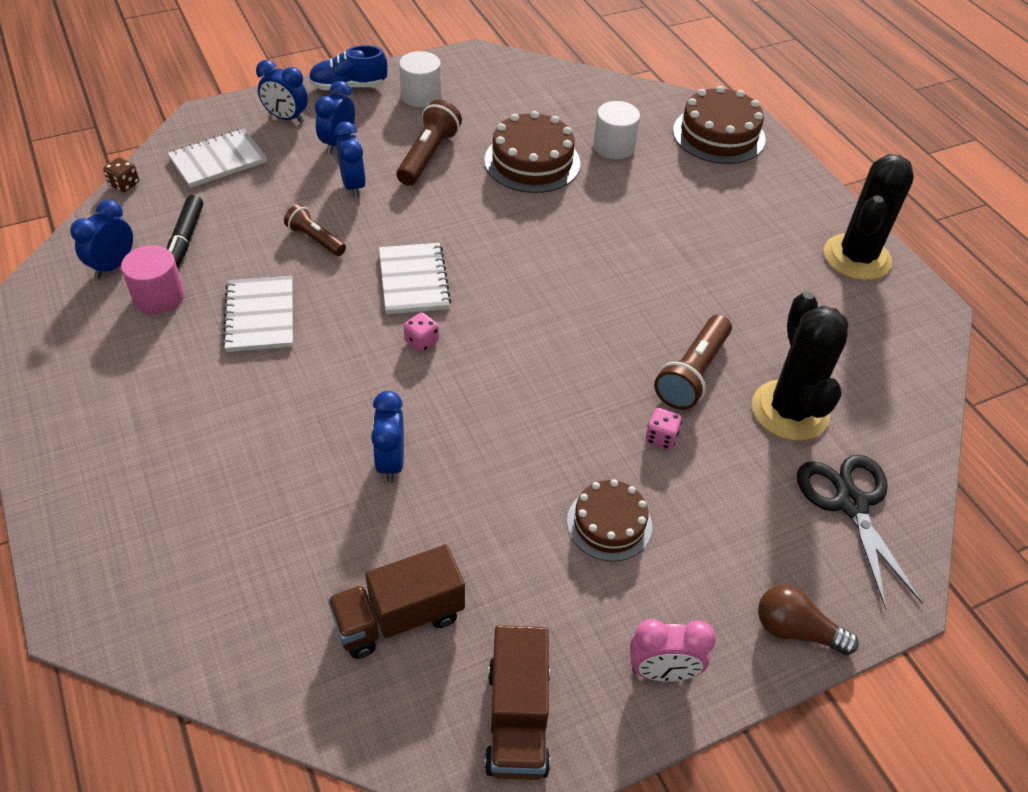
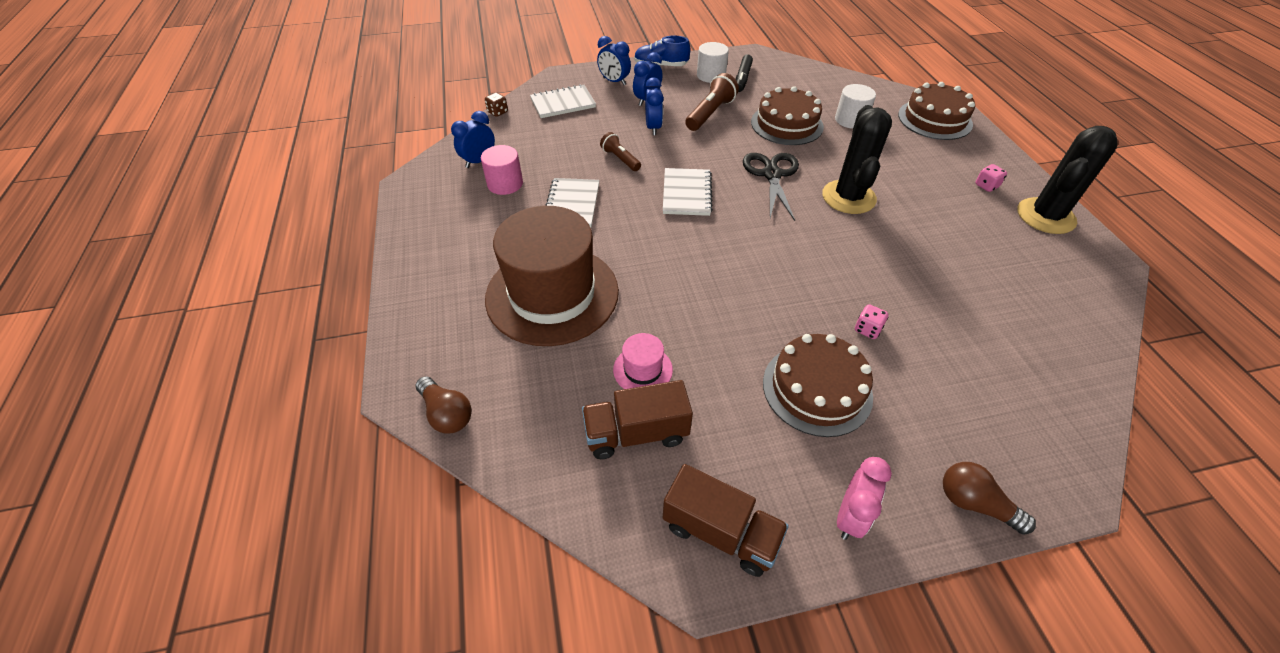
camera: 15 degrees right, 0 degrees up
(148, 635) = (447, 413): none -> brown light bulb
(185, 239) = (530, 149): black marker -> black marker (742, 78)
(257, 450) = (552, 294): none -> brown hat
(391, 462) = (649, 316): blue clock -> none
(394, 534) = (643, 369): none -> pink hat
(421, 342) = (686, 235): pink dice -> pink dice (986, 186)
(517, 718) = (720, 532): brown truck -> brown truck turned 75 degrees counterclockwise
(609, 523) = (817, 389): brown cake -> brown cake, size x1.54
(662, 671) = (850, 516): pink clock -> pink clock turned 75 degrees counterclockwise
(693, 373) = (899, 285): brown flashlight -> none
(789, 411) = (980, 324): black cactus -> black cactus (848, 197)
(850, 503) = (1031, 406): black scissors -> black scissors (772, 175)

